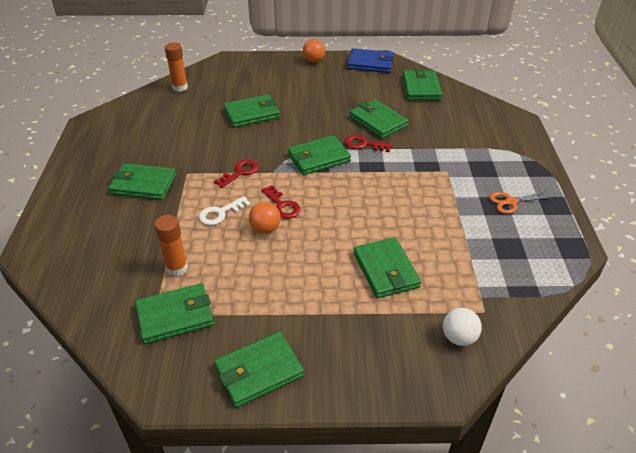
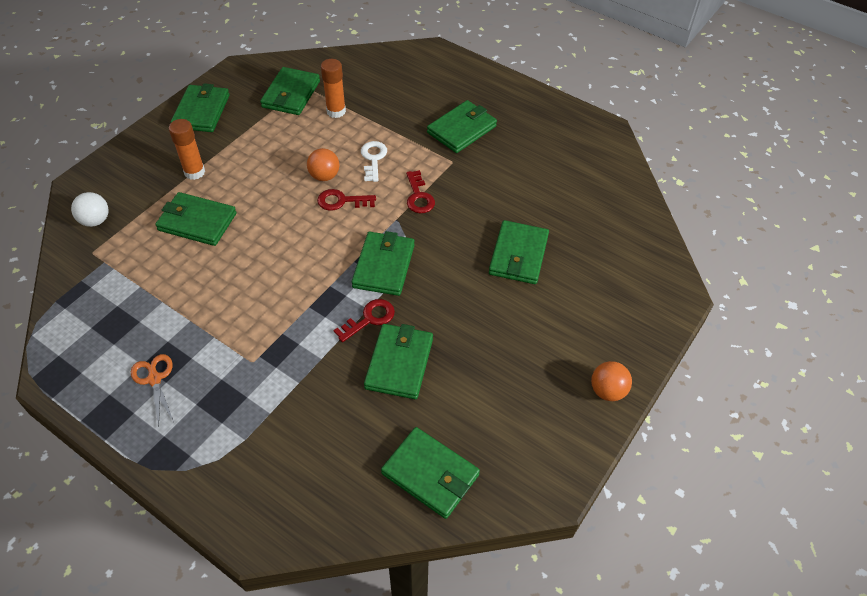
camera: 125 degrees right, 10 degrees up
(180, 87) = (630, 220): orange glue stick -> orange glue stick (194, 172)
(370, 63) = (548, 459): blue wallet -> none
(377, 121) = (399, 363): green wallet -> green wallet turned 75 degrees counterclockwise
(510, 202) = (154, 379): orange scissors -> orange scissors turned 45 degrees counterclockwise

